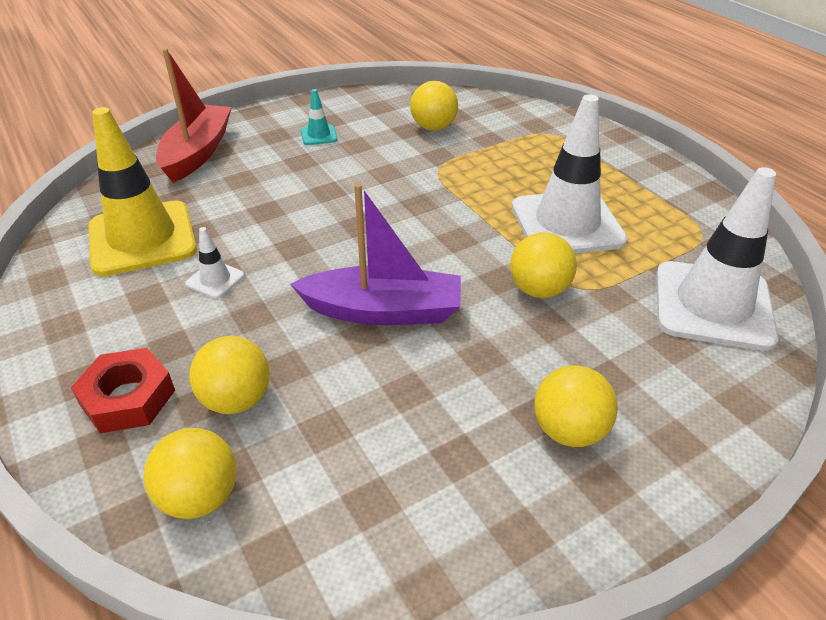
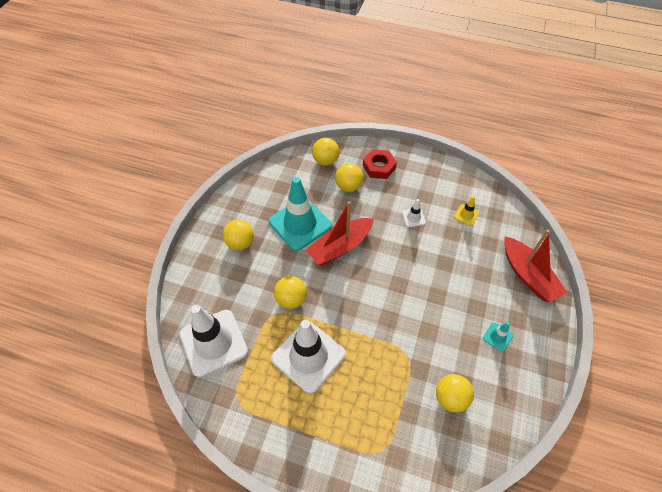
camera: 140 degrees right, 15 degrees up
(142, 238) = (466, 215): yellow traffic cone -> yellow traffic cone, size x0.43
(383, 311) = (340, 247): purple boat -> red boat
(413, 390) = (300, 224): none -> turquoise traffic cone

